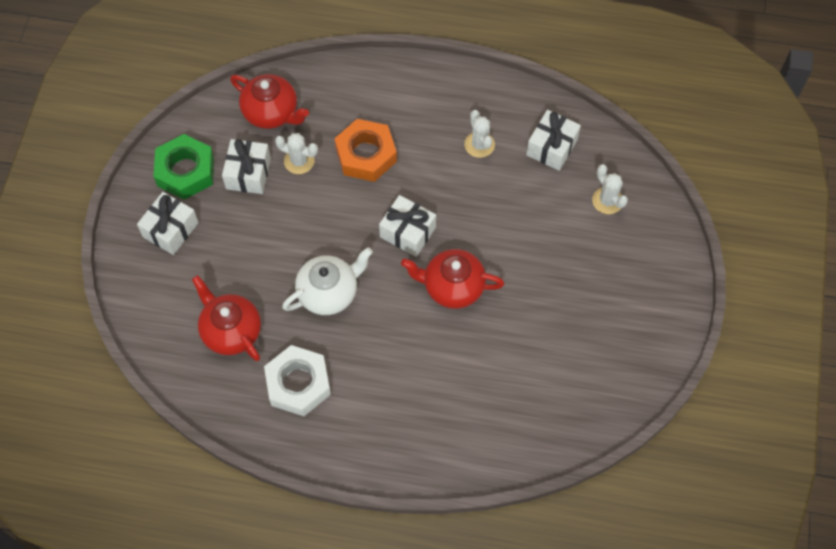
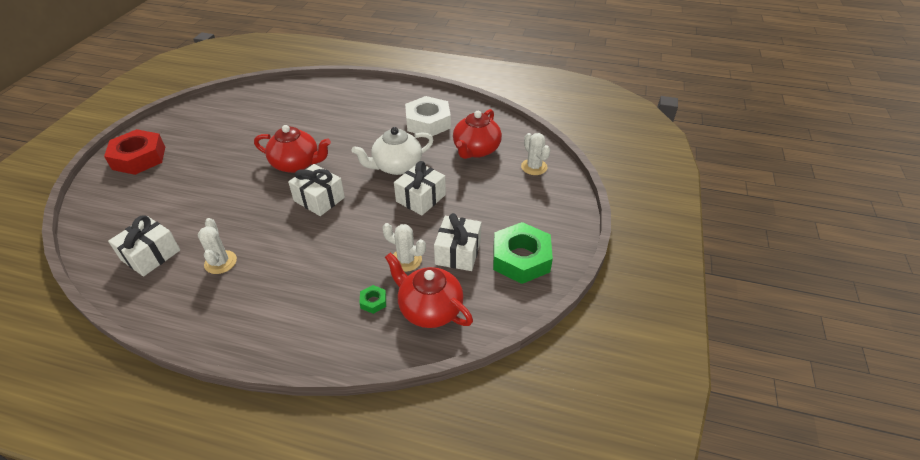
camera: 175 degrees left, 20 degrees down
(170, 230) = (530, 213): white gift -> white gift (421, 198)
(231, 331) = (476, 150): red teapot -> red teapot turned 60 degrees clockwise
(323, 115) = (373, 301): none -> green nut
(366, 155) = (338, 261): orange nut -> none
(607, 201) = (131, 210): white cactus -> white cactus (534, 167)
(652, 282) = (139, 158): none -> red nut

